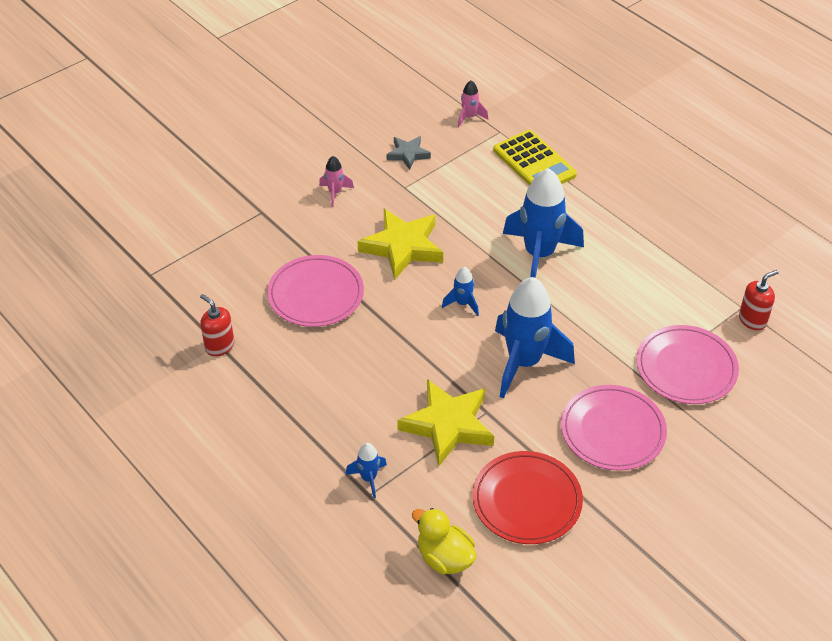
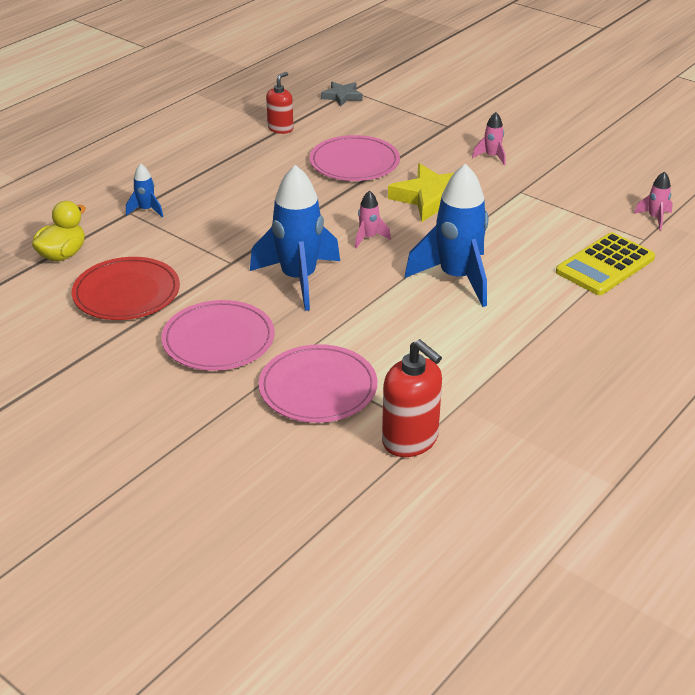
camera: 80 degrees right, 10 degrees down
(408, 154) = (571, 188): grey star -> grey star (342, 96)
(448, 425) = (211, 243): yellow star -> none
(462, 303) = (368, 238): blue rocket -> pink rocket
(752, 320) = (410, 440): red soap dispenser -> red soap dispenser, size x1.55

